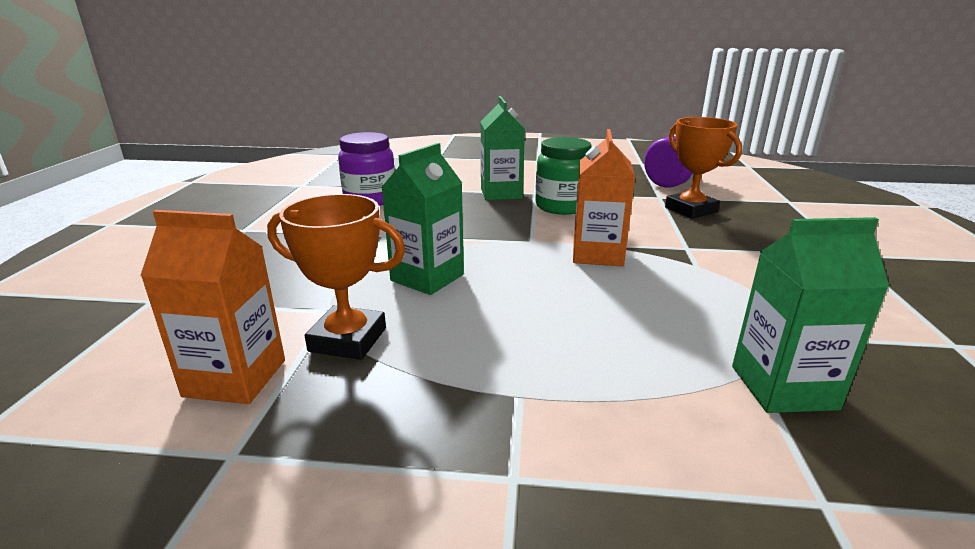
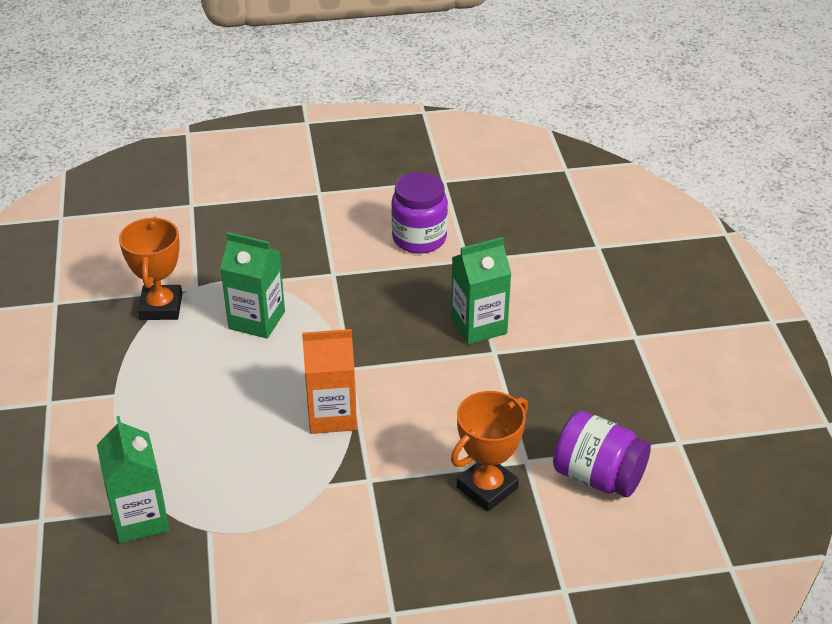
camera: 75 degrees right, 15 degrees up
(235, 378) = (114, 277): orange carton -> none
(562, 207) = (454, 378): green jar -> none

